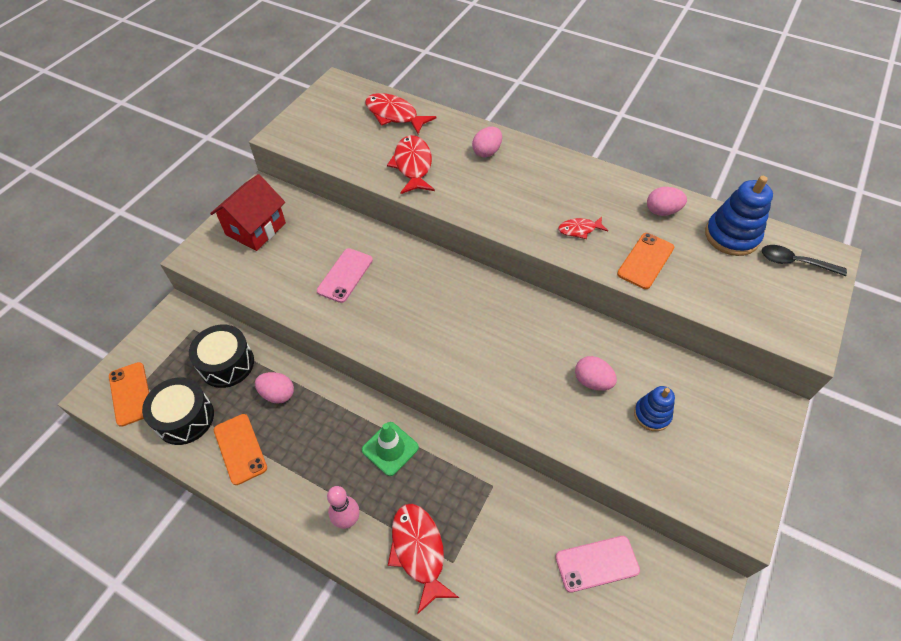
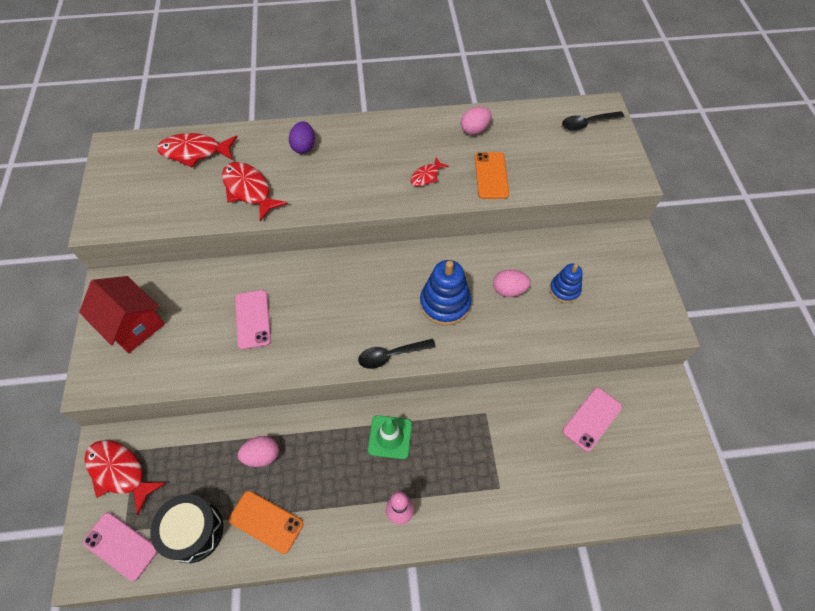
camera: 35 degrees left, 5 degrees up
(130, 394) = (121, 546): orange phone -> pink phone
(227, 364) = (194, 460): black drum -> none
(256, 229) = (133, 324): red house -> red house turned 45 degrees counterclockwise
(419, 551) = (470, 498): red fish -> red fish (120, 472)
(434, 373) = (391, 355): none -> black spoon
(486, 152) = (304, 147): pink egg -> purple egg
(731, 236) = (534, 125): blue stacking toy -> blue stacking toy (445, 303)

